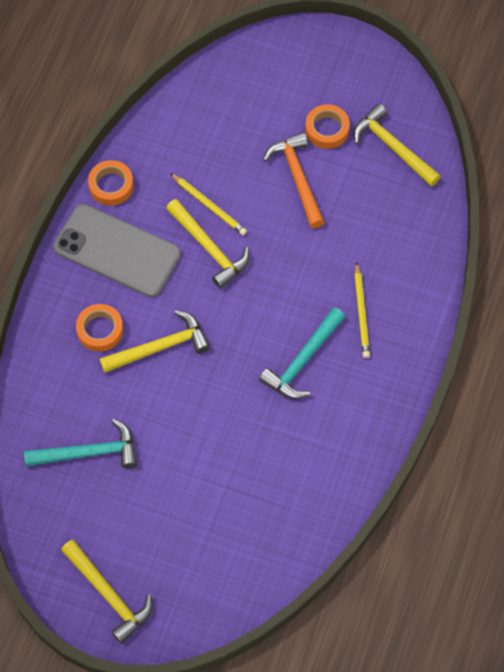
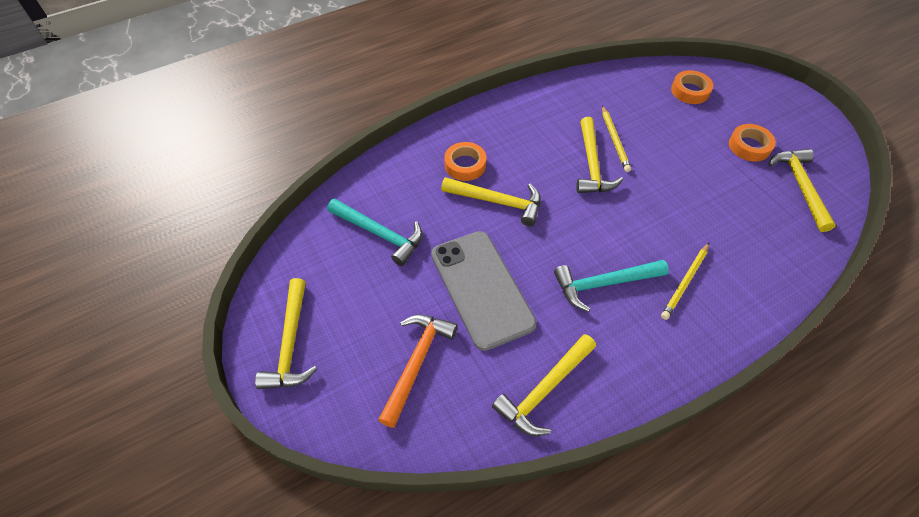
camera: 40 degrees right, 10 degrees down
(111, 186) = (553, 91): orange tape -> orange tape (690, 91)
(117, 251) = (522, 128): grey phone -> grey phone (481, 288)
(297, 178) = (700, 162): orange hammer -> orange hammer (417, 363)
(323, 480) = (544, 390): none -> yellow hammer

